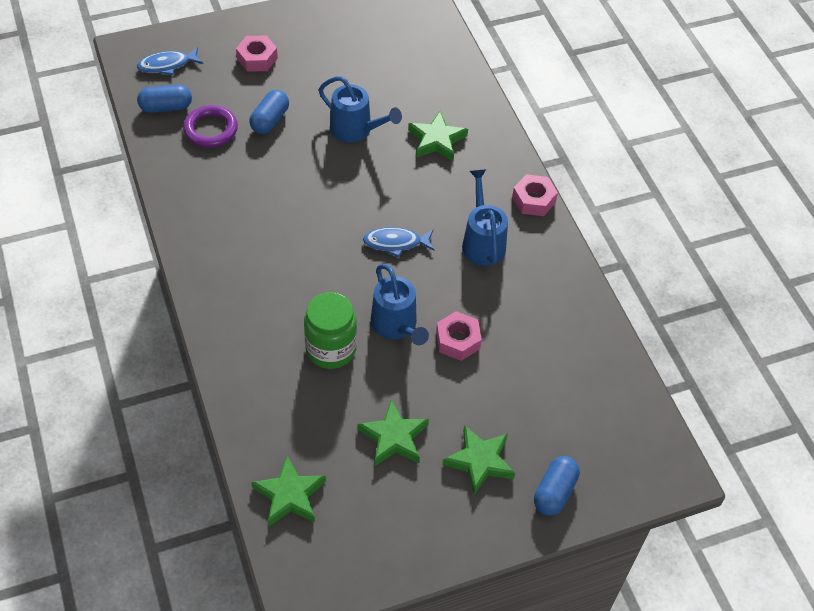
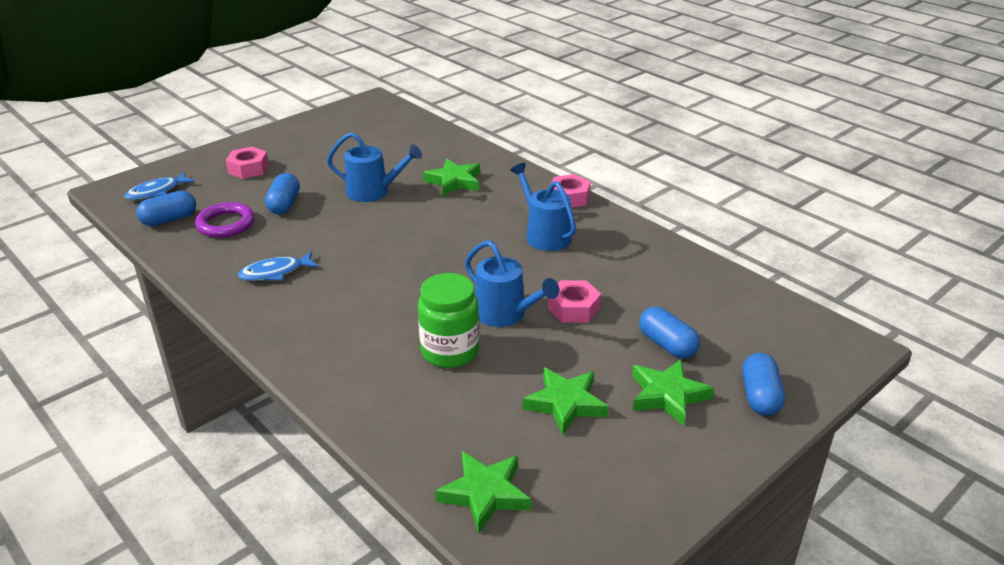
camera: 20 degrees left, 20 degrees down
(396, 243) = (463, 256): blue fish -> blue fish (275, 272)
(512, 410) = (667, 345): none -> blue capsule

